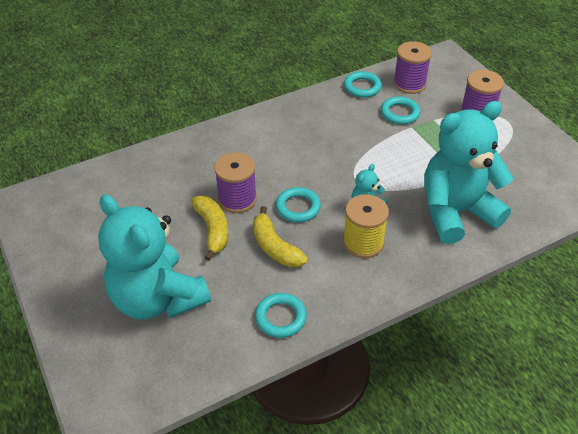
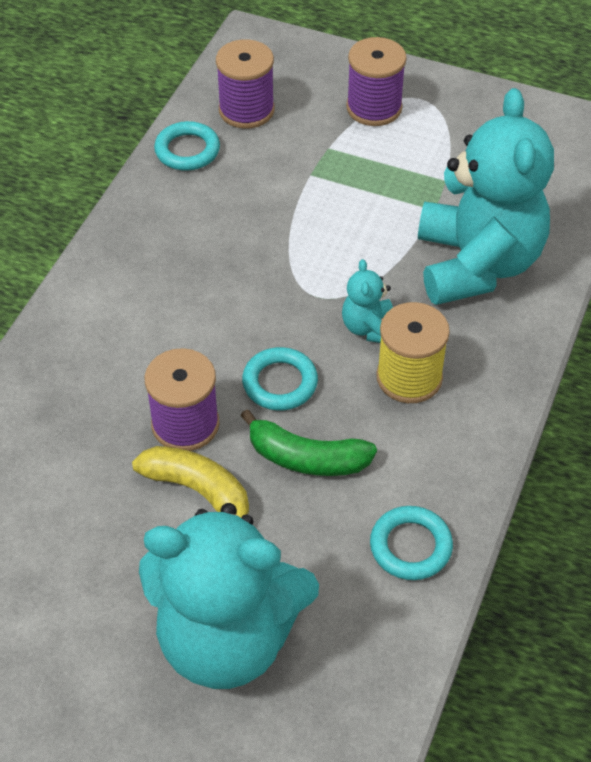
camera: 40 degrees left, 5 degrees up
(275, 247) = (306, 458): yellow banana -> green banana
(400, 113) = (277, 163): turquoise ring -> none
(456, 212) = (477, 264): turquoise teddy bear -> turquoise teddy bear turned 150 degrees clockwise

